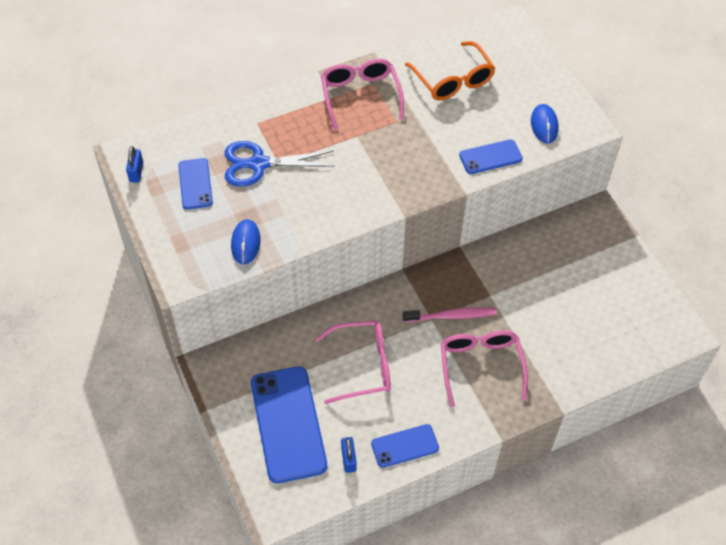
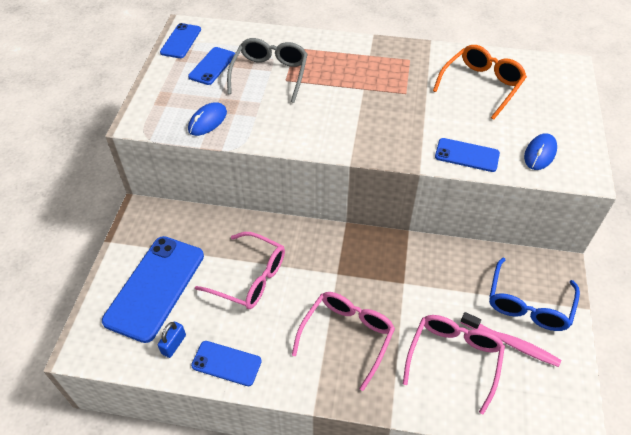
camera: 35 degrees right, 5 degrees down
(136, 172) = (181, 41): blue padlock -> blue phone
(259, 164) = (270, 74): blue scissors -> grey glasses
(360, 96) = (392, 63): pink glasses -> pink glasses (454, 358)
(451, 316) = (356, 281): pink toothbrush -> pink toothbrush (511, 343)
(453, 80) = (481, 85): orange glasses -> orange glasses turned 150 degrees counterclockwise
(594, 257) = (528, 304): none -> blue glasses

